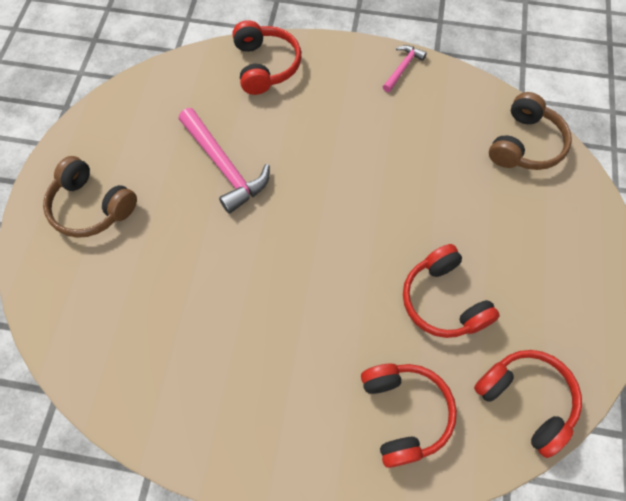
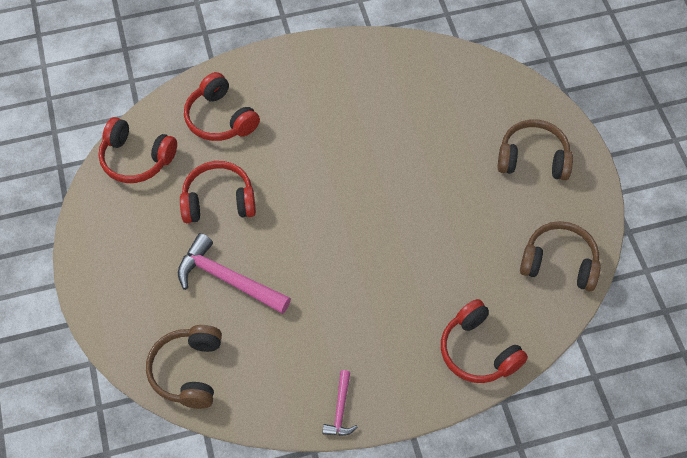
camera: 155 degrees right, 5 degrees down
(147, 104) = (559, 263): none -> brown headphones
(224, 166) = (450, 234): pink hammer -> pink hammer (227, 279)
(443, 300) = (218, 201): red headphones -> red headphones turned 45 degrees counterclockwise

